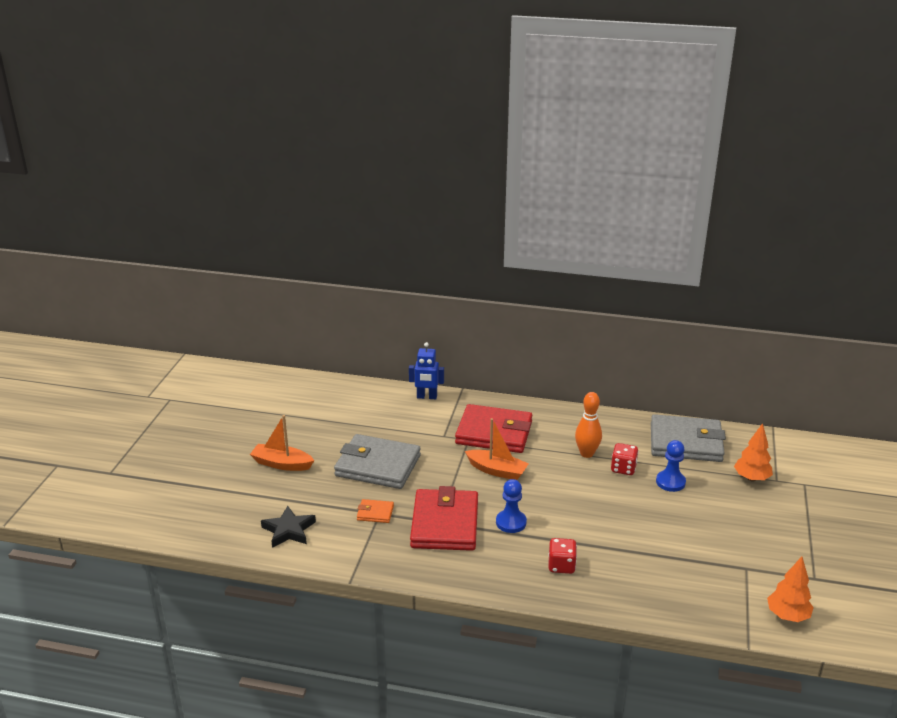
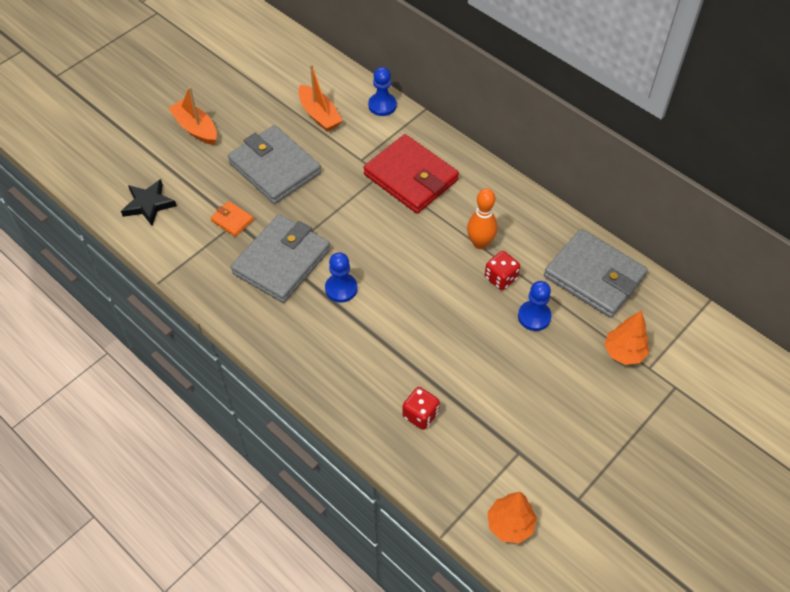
camera: 30 degrees right, 25 degrees up
(427, 397) = (382, 105): blue robot -> blue pawn
(445, 524) = (282, 261): red wallet -> grey wallet
(497, 470) = (377, 223): orange boat -> orange boat (319, 115)
(561, 566) = (346, 359): red dice -> red dice (420, 415)

